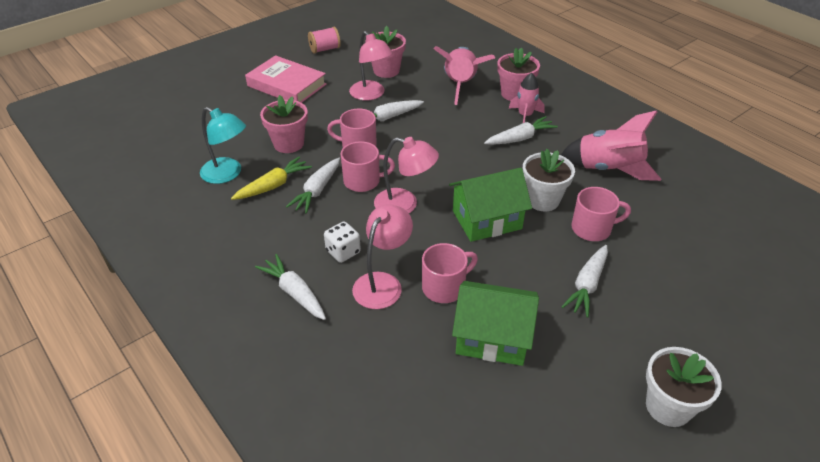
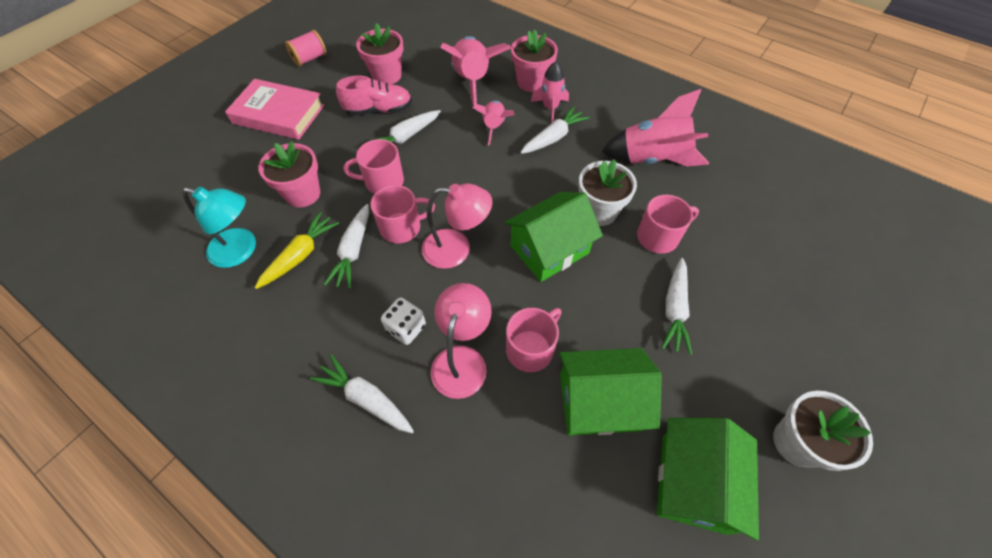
camera: 15 degrees left, 15 degrees up
(371, 95) = (379, 110): pink lamp -> pink shoe
(468, 122) = (494, 127): none -> pink rocket
(557, 413) = (693, 482): none -> green house

